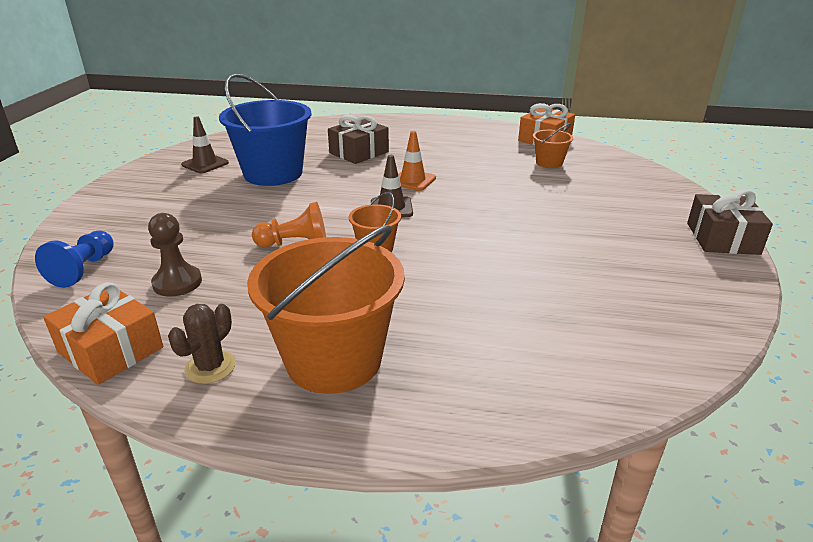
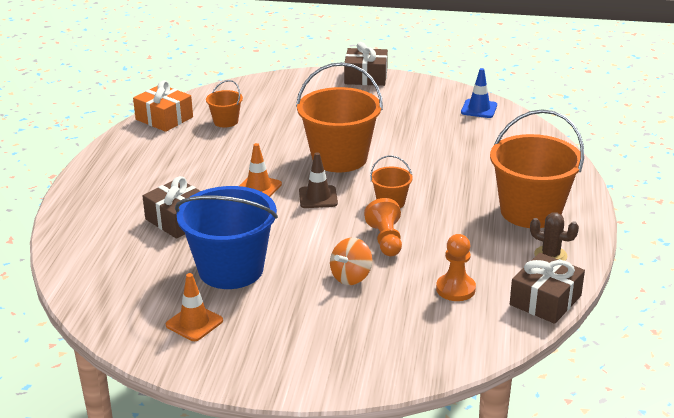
camera: 90 degrees left, 0 degrees up
(84, 269) = (443, 346): blue pawn -> none
(110, 350) = (545, 300): orange gift -> brown gift
(177, 283) = (455, 289): brown pawn -> orange pawn
(205, 164) = (194, 323): brown traffic cone -> orange traffic cone
(234, 224) = (351, 277): none -> orange spinning top
(479, 219) = (339, 158): none -> orange bucket
(674, 335) = (479, 109): none -> blue traffic cone

